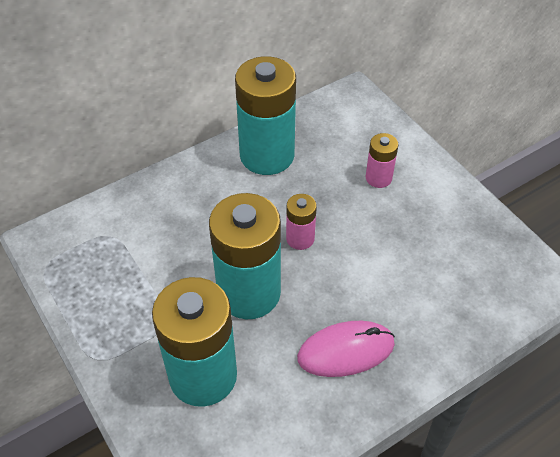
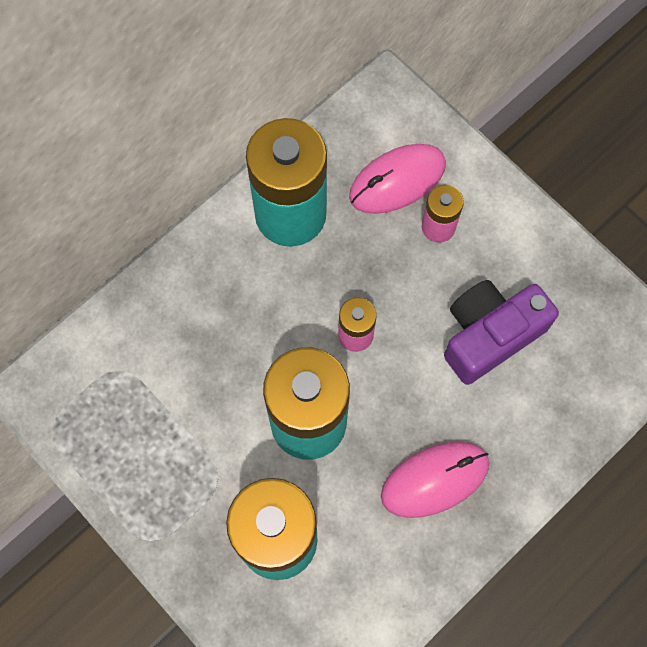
camera: 10 degrees left, 20 degrees up
(352, 145) = (397, 180): none -> pink mouse
(408, 254) = (490, 335): none -> purple camera

